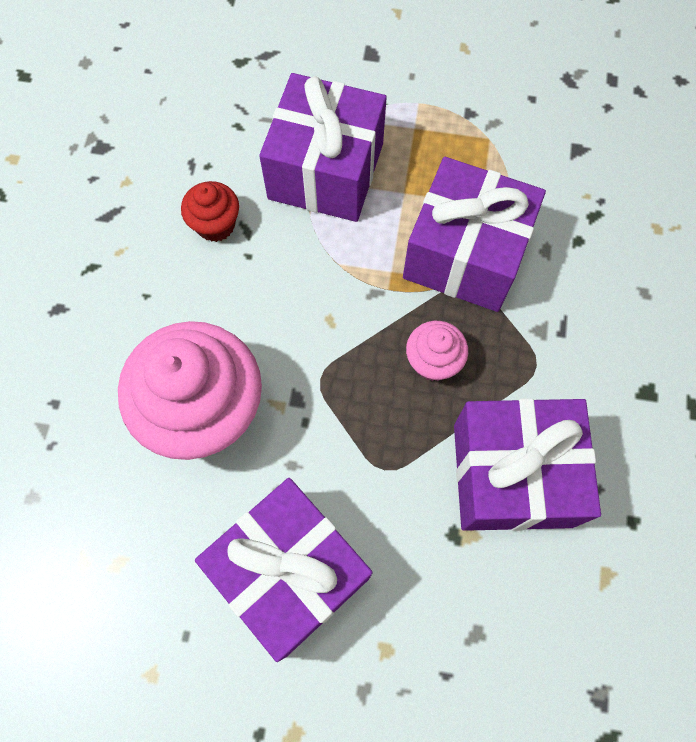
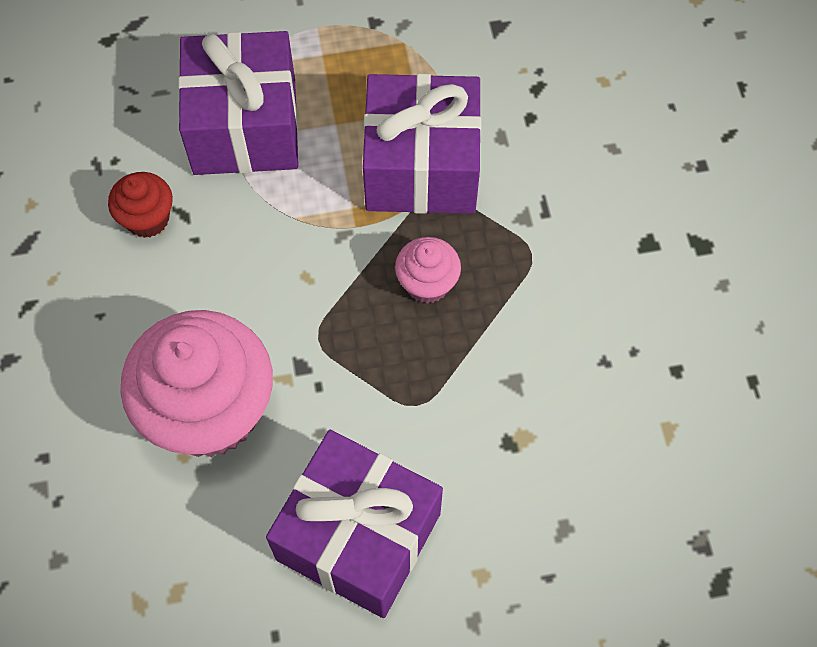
camera: 20 degrees left, 5 degrees down
(512, 475) = (545, 366): purple gift -> none

